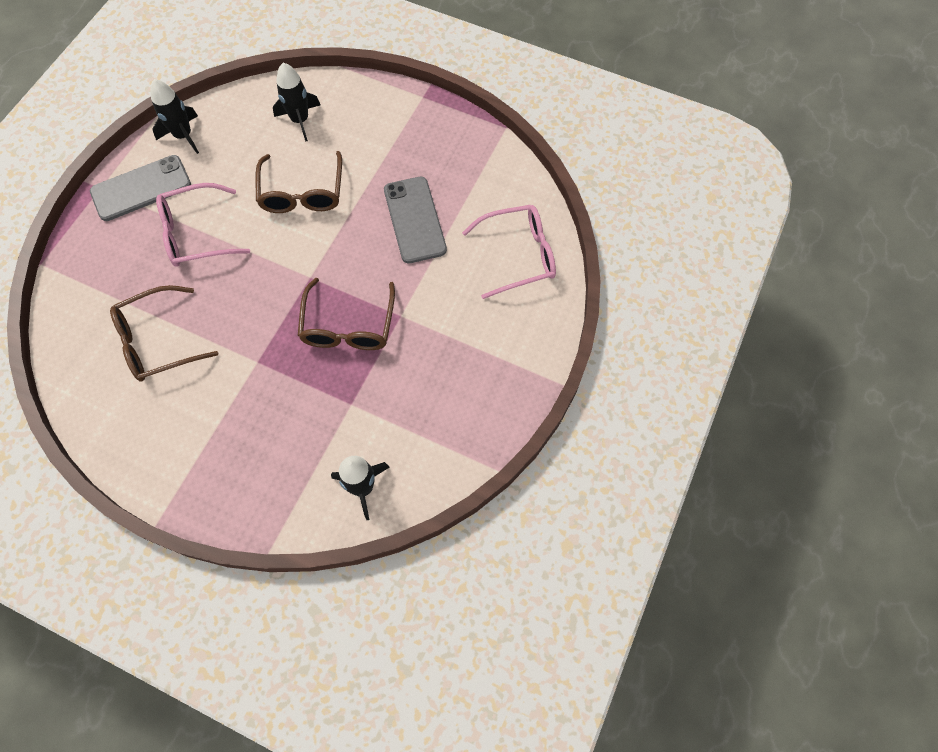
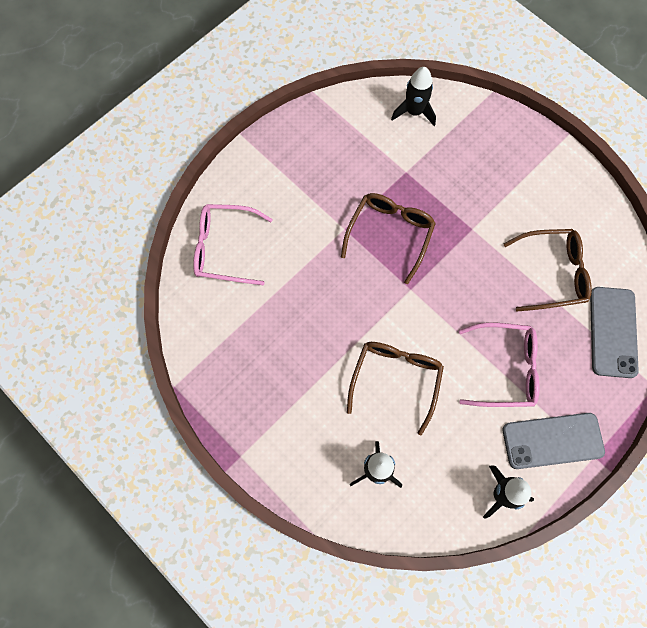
camera: 160 degrees left, 5 degrees up
(414, 220) = (301, 314): grey phone -> grey phone (613, 332)

